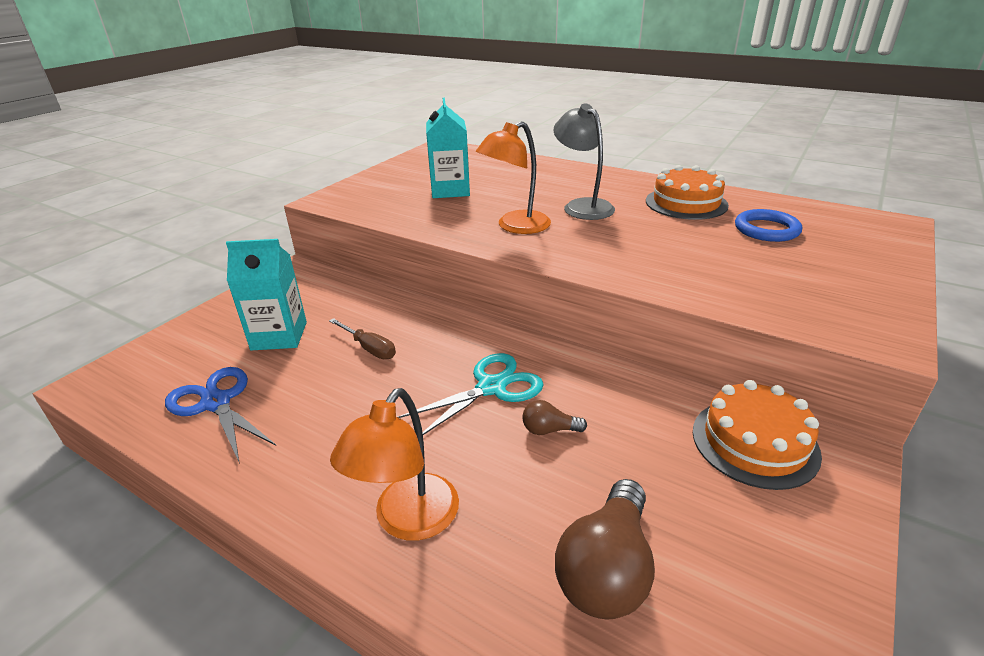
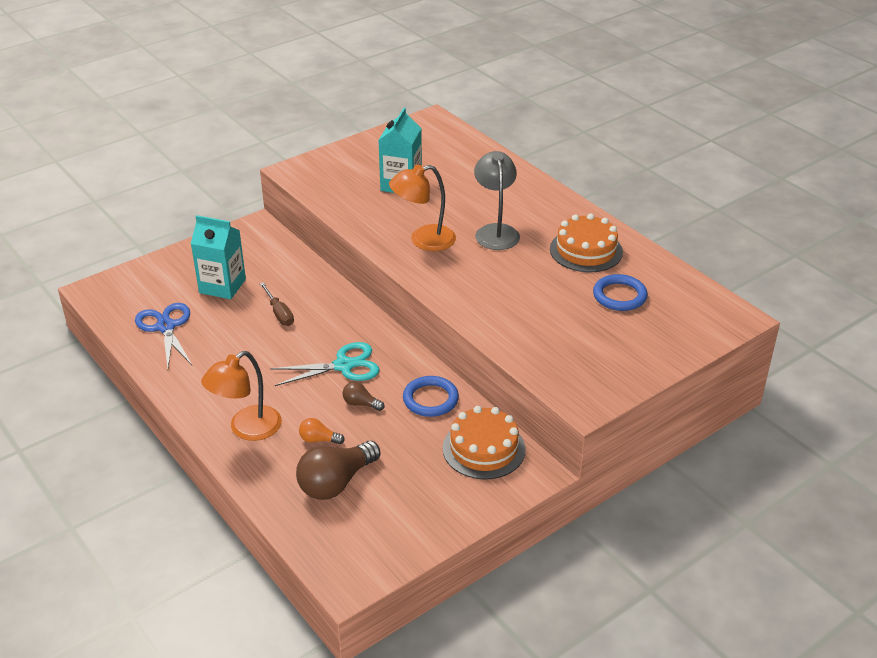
camera: 20 degrees right, 5 degrees up
(529, 502) = (319, 439): none -> orange light bulb
(631, 398) = (430, 399): none -> blue ring

